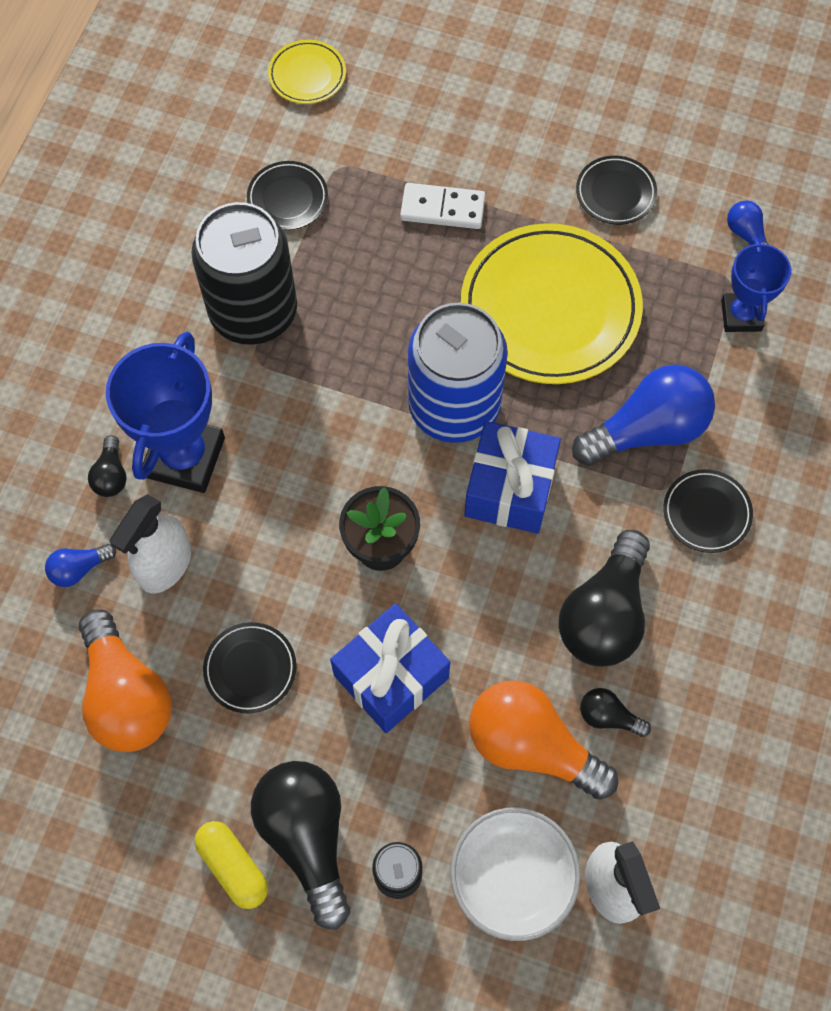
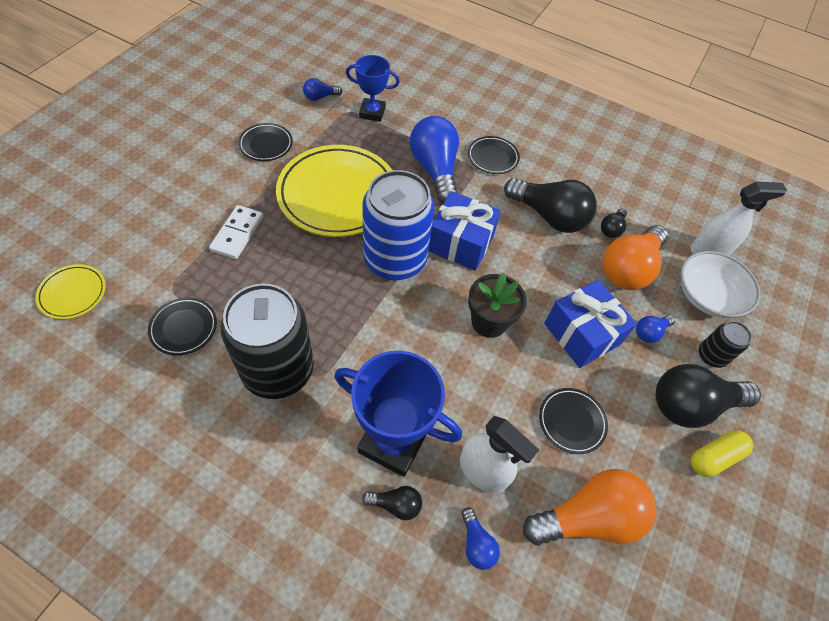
camera: 85 degrees left, 10 degrees down
(418, 779) = (650, 332): none -> blue light bulb

